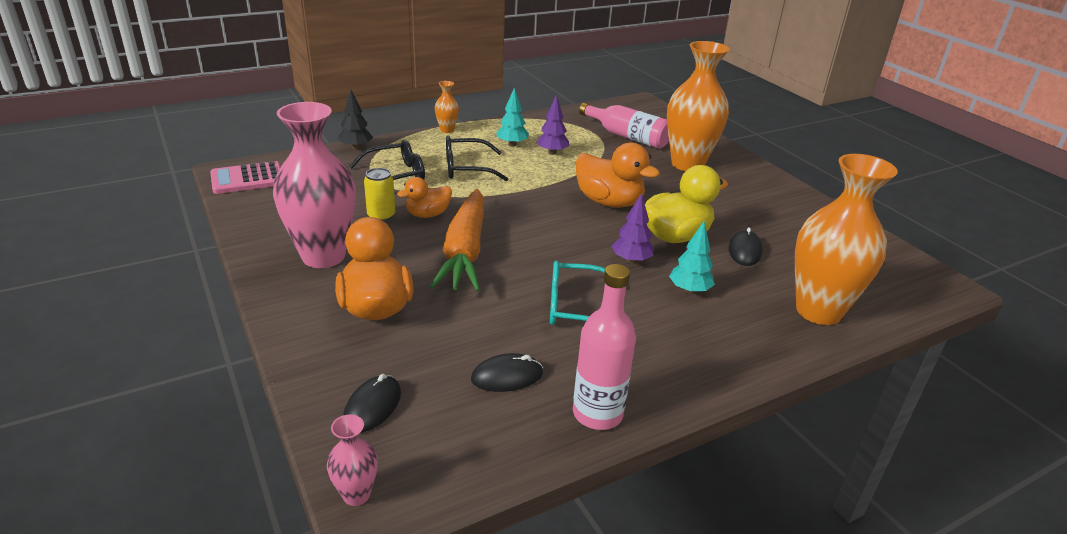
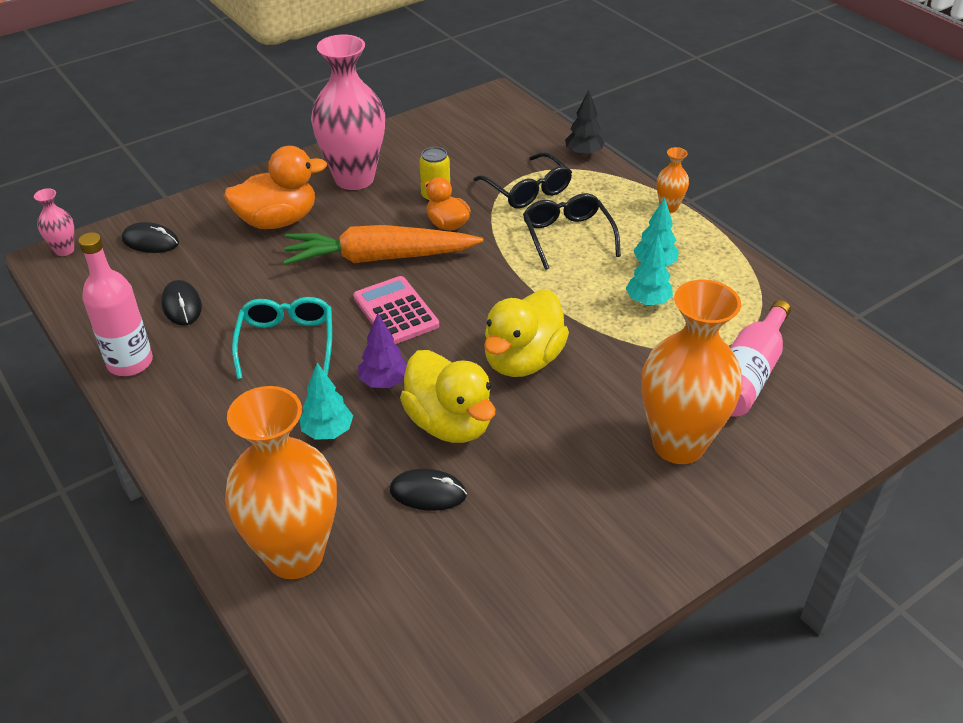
camera: 85 degrees right, 10 degrees up
(247, 179) = (484, 109): pink calculator -> pink calculator (396, 311)
(552, 152) = (647, 301): purple tree -> turquoise tree
(609, 202) = (522, 360): orange duck -> yellow duck

